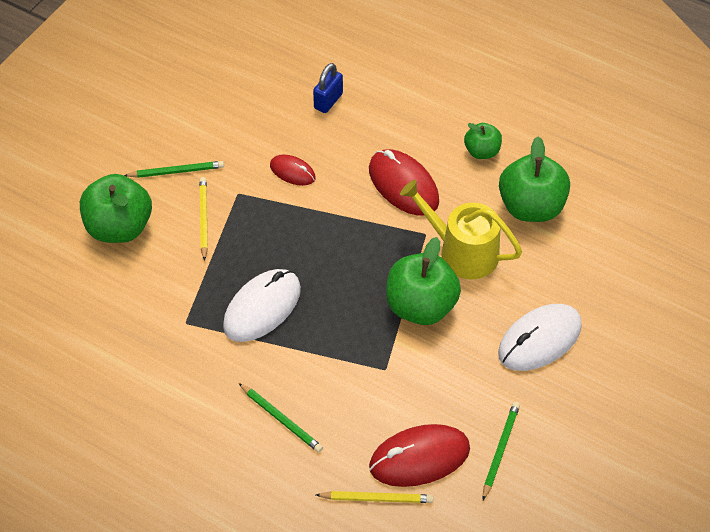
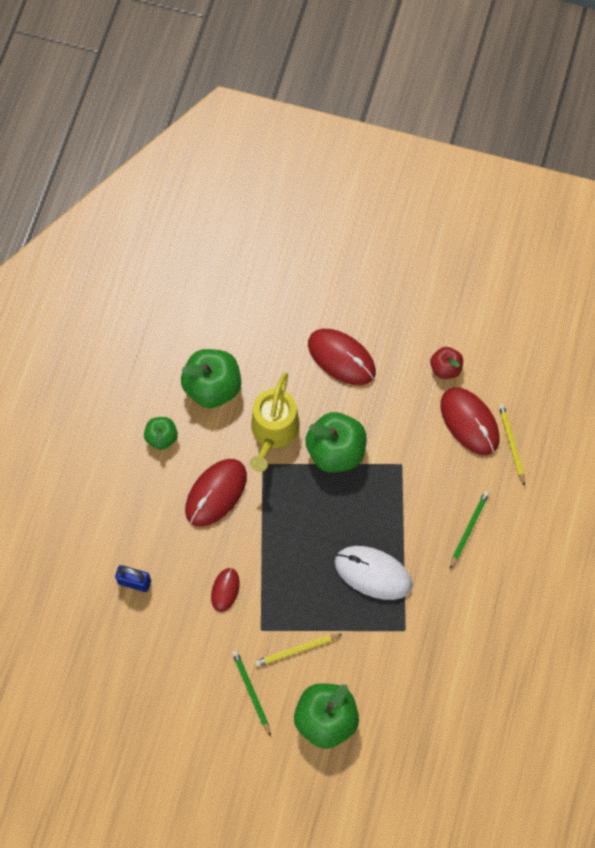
camera: 105 degrees left, 15 degrees up
(500, 450) = (445, 368): green pencil -> red apple
(539, 340) = (341, 358): white mouse -> red mouse

